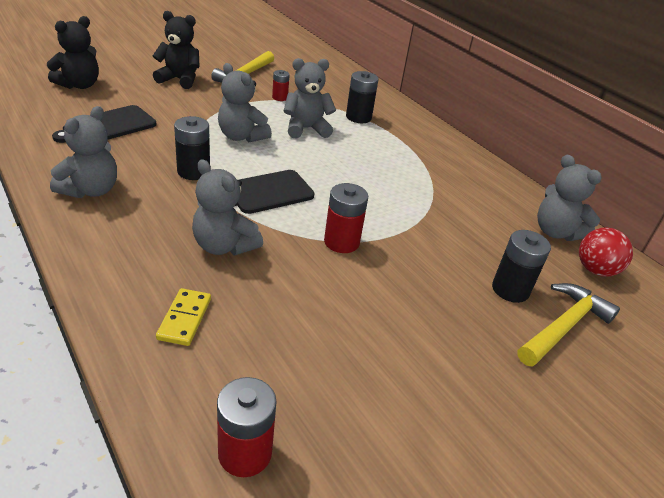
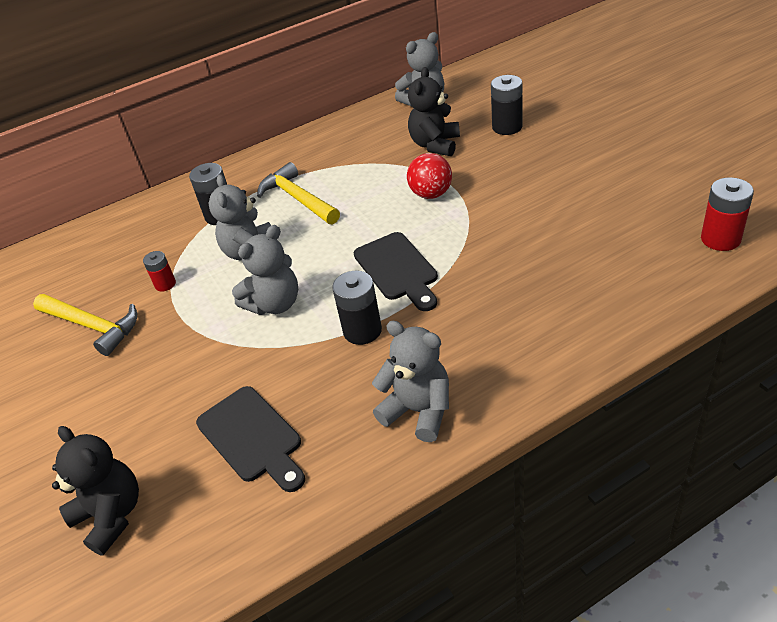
camera: 75 degrees left, 5 degrees up
(179, 80) = (99, 395): black teddy bear -> black teddy bear (435, 145)
(184, 319) = (604, 292): yellow domino -> none
(224, 246) = (496, 284): grey teddy bear -> none
(341, 242) = (469, 213): red battery -> none
(563, 326) = (540, 107): yellow hammer -> yellow hammer (298, 198)
(595, 270) = (470, 89): red ball -> red ball (431, 194)

